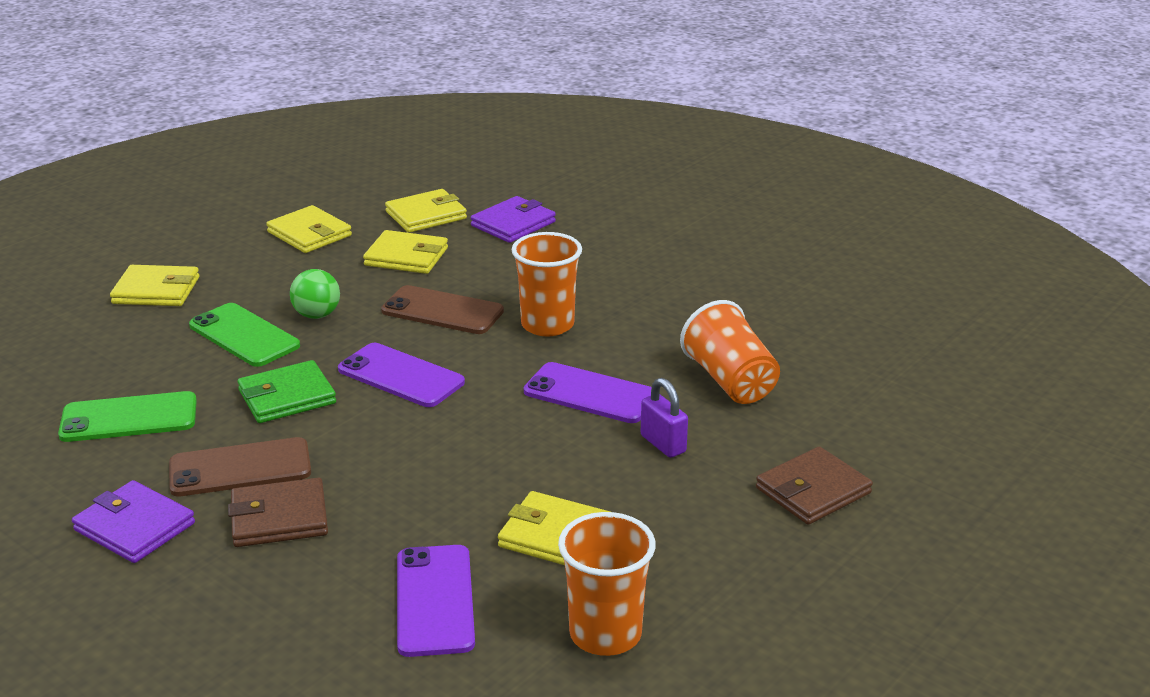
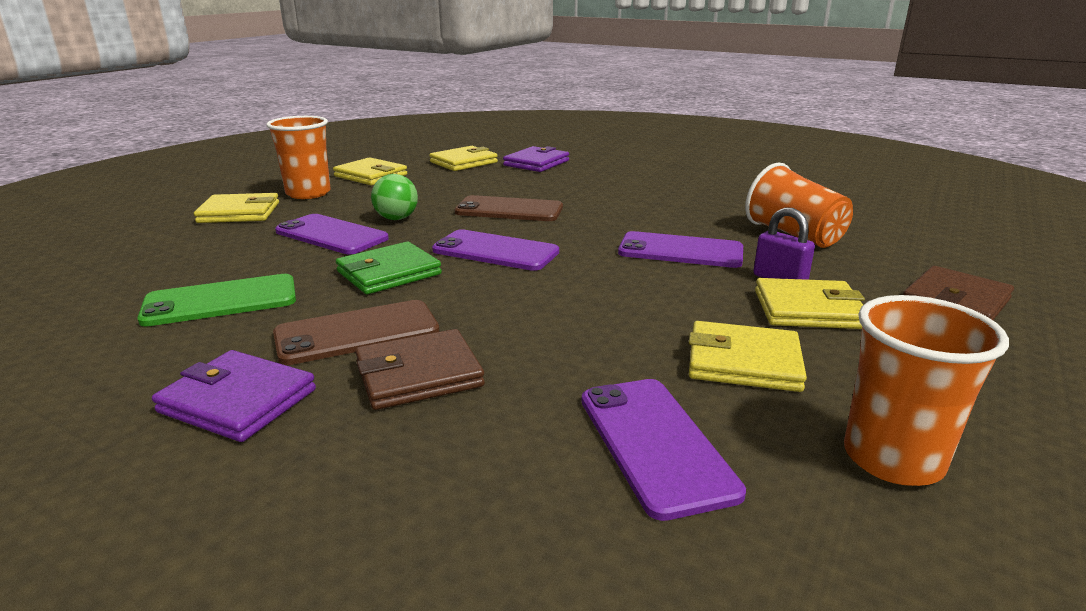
camera: 10 degrees left, 5 degrees down
(244, 335) = (331, 235): green phone -> purple phone
(406, 257) = (459, 183): yellow wallet -> yellow wallet (808, 309)
(547, 325) = (606, 212): orange cup -> orange cup (308, 193)

